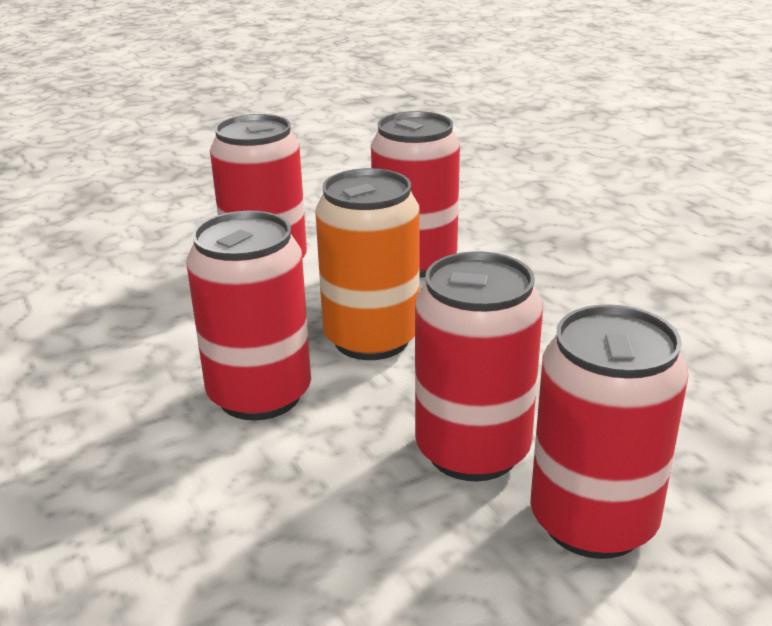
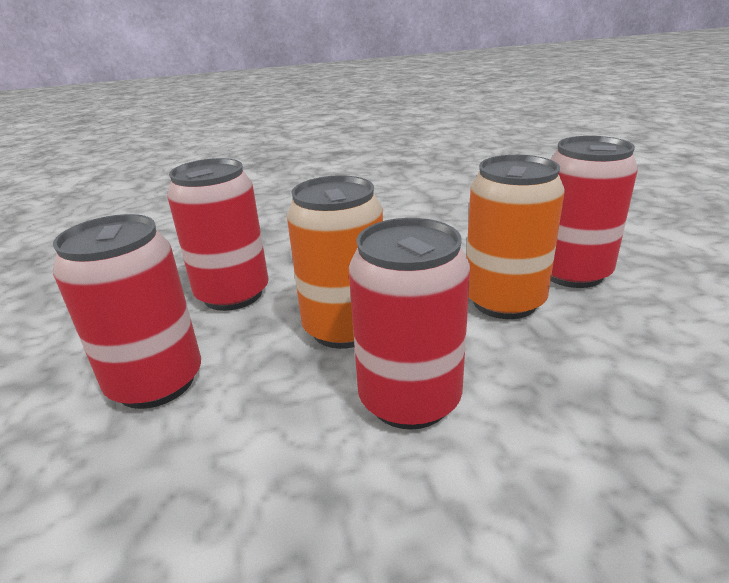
camera: 75 degrees left, 0 degrees up
(472, 451) = (504, 301): red can -> orange can

